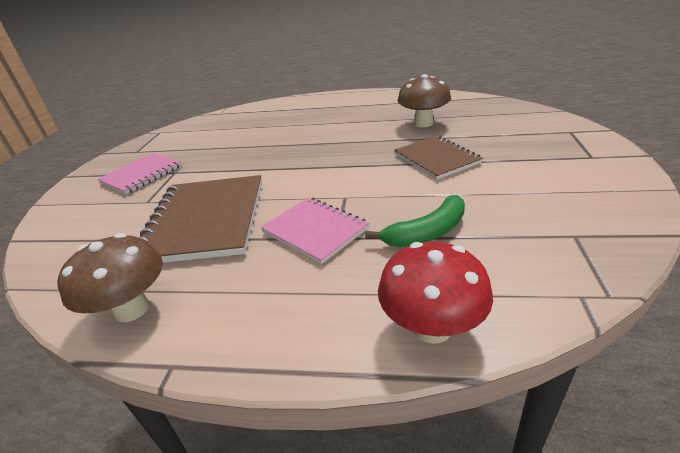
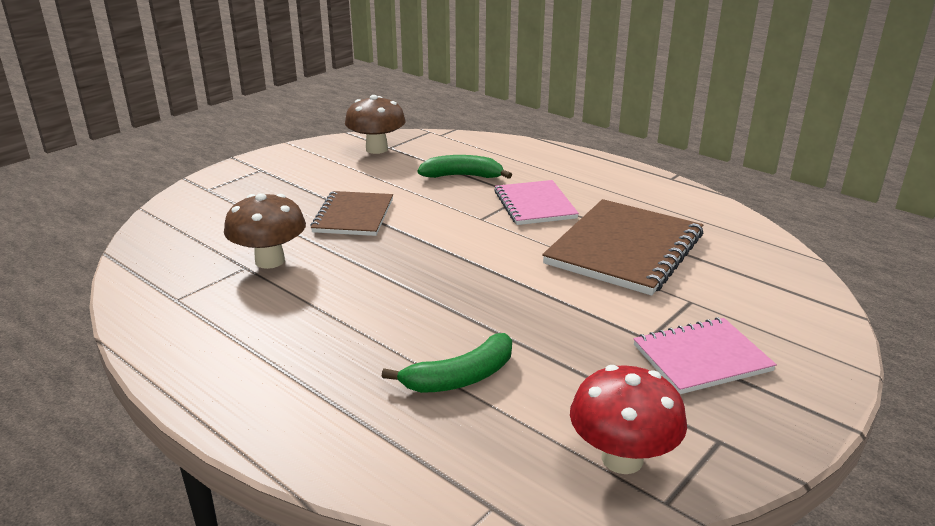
camera: 150 degrees left, 5 degrees down
(132, 309) = (698, 209): brown mushroom -> brown mushroom (376, 149)
(260, 128) = (460, 377): none -> green banana
(432, 327) = (524, 148): red mushroom -> red mushroom (622, 458)

